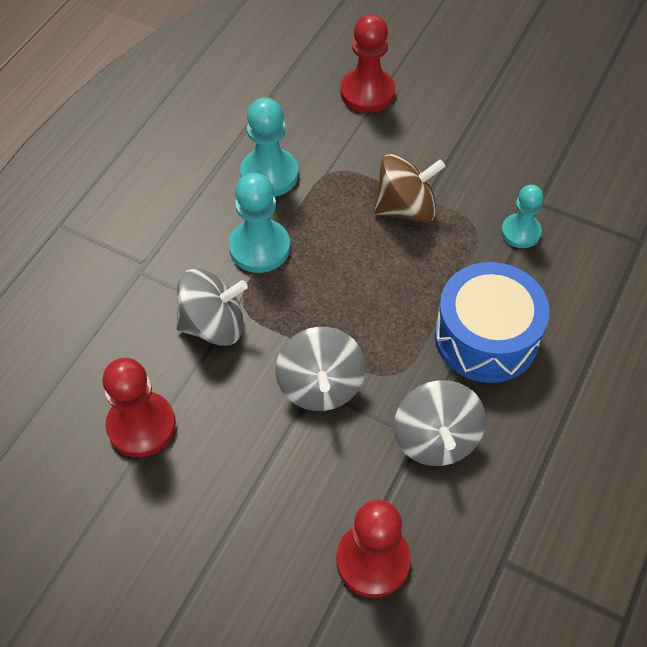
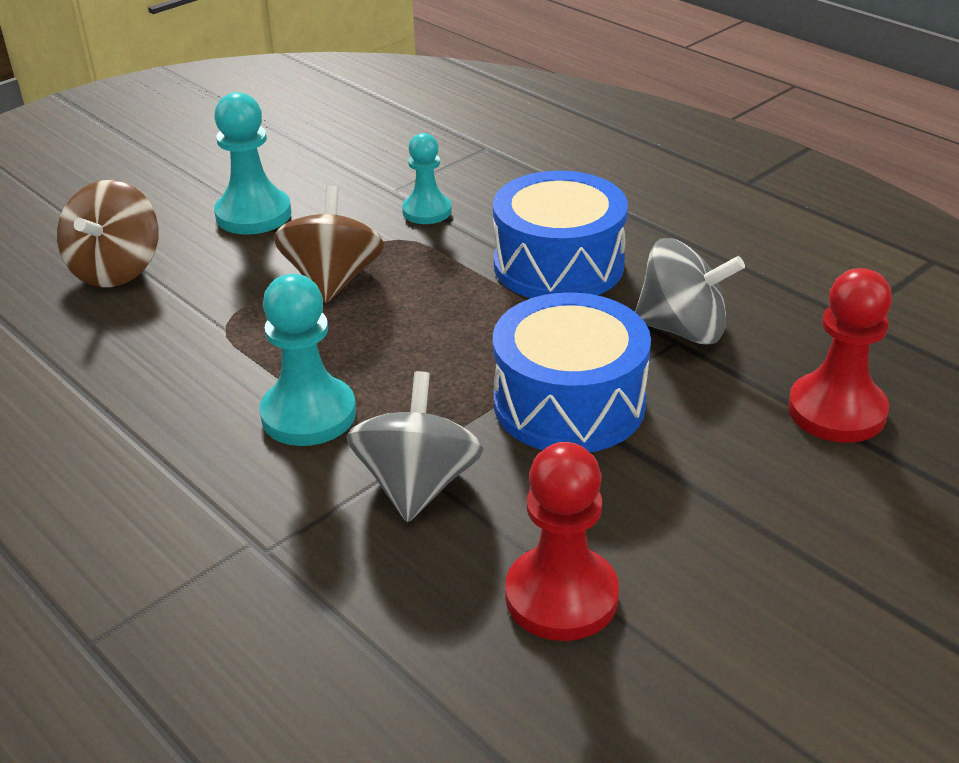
camera: 70 degrees left, 20 degrees down
(269, 174) = (184, 381): turquoise pawn -> turquoise pawn (253, 214)
(320, 386) = (569, 403): grey spinning top -> blue drum
(367, 92) = (116, 269): red pawn -> brown spinning top

